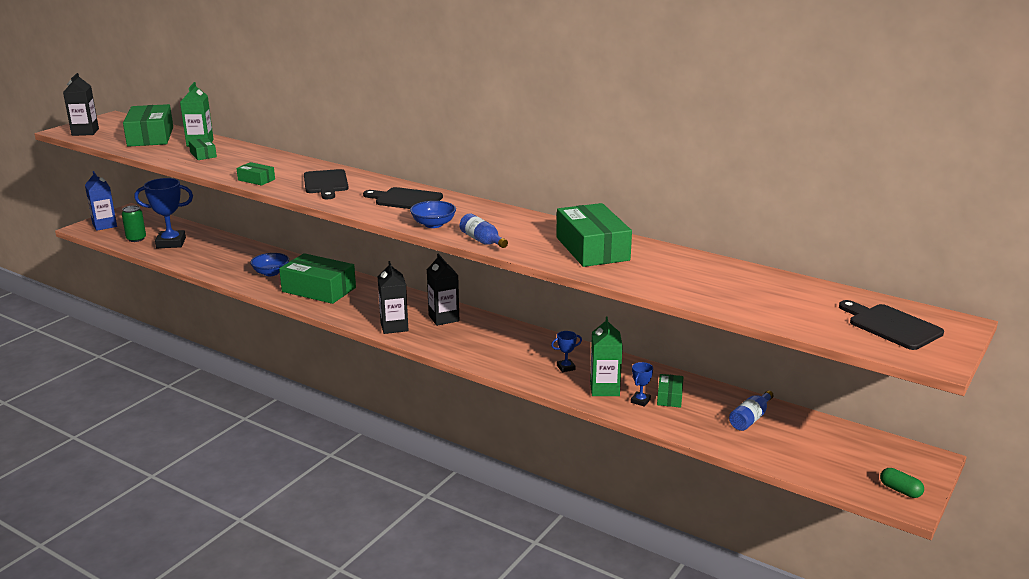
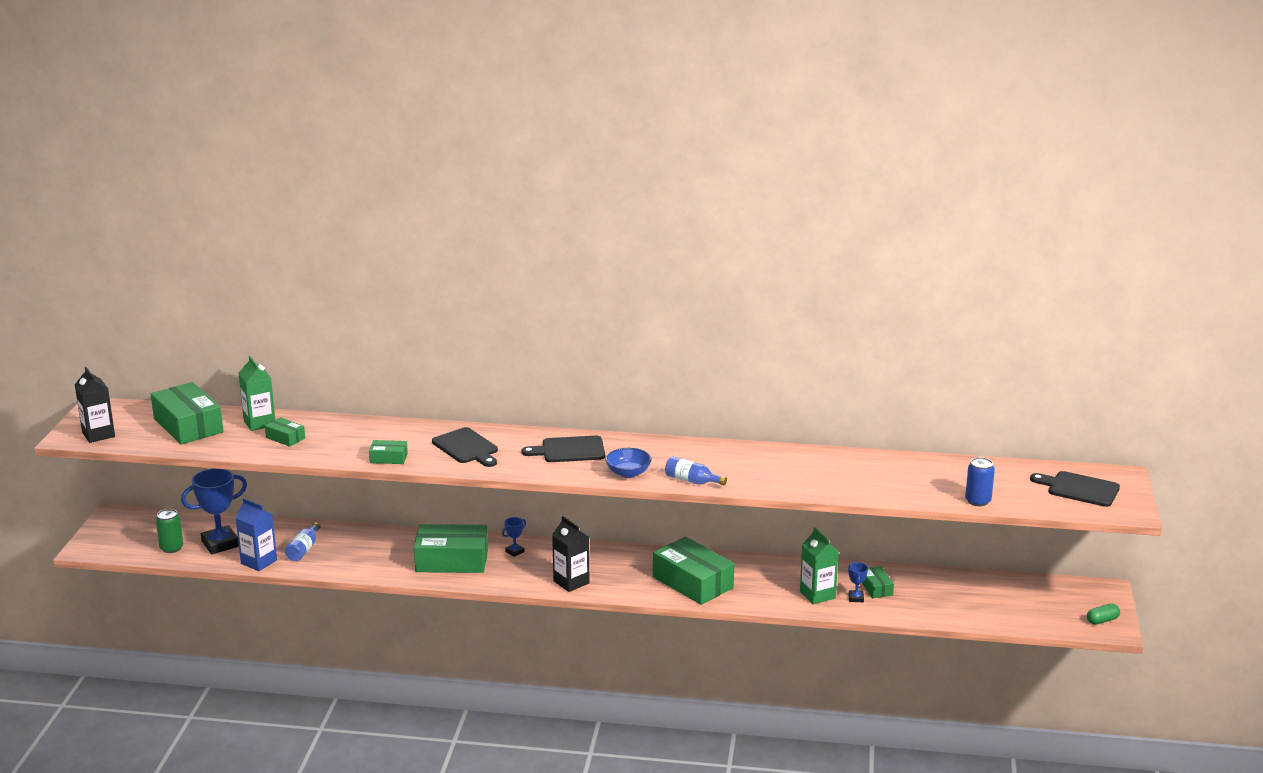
camera: 25 degrees left, 0 degrees up
(104, 225) = (109, 540): blue carton -> blue carton (259, 562)
(271, 273) = (379, 553): blue bowl -> none
(443, 318) = (609, 561): black carton -> none
(566, 367) = (767, 583): blue trophy -> blue trophy (515, 552)
(592, 249) = (794, 468): green box -> green box (692, 582)
(750, 419) = (954, 591): blue bottle -> blue bottle (304, 549)
(757, 313) = (978, 501): none -> blue can
(900, 490) = (1102, 620): green capsule -> green capsule turned 45 degrees counterclockwise

